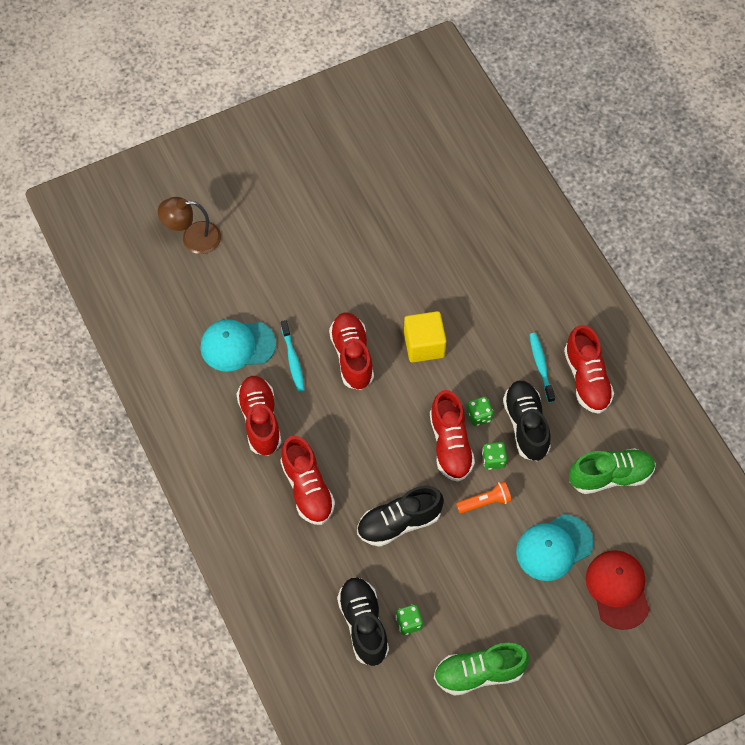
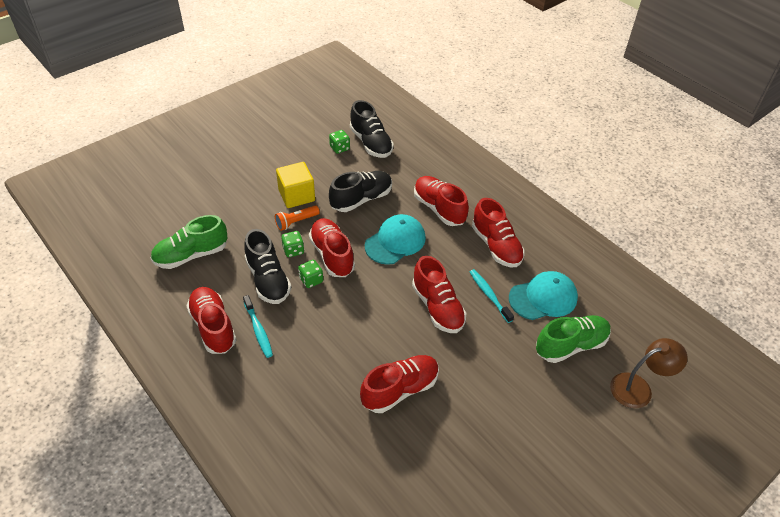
camera: 165 degrees right, 15 degrees down
(414, 279) = (400, 390): none -> red shoe
(424, 345) = (374, 329): yellow cube -> yellow cube (296, 195)
(479, 673) = (285, 131): green shoe -> green shoe (571, 345)
(554, 547) = (237, 203): turquoise cap -> turquoise cap (395, 242)
(618, 589) = (187, 186): red cap -> none

